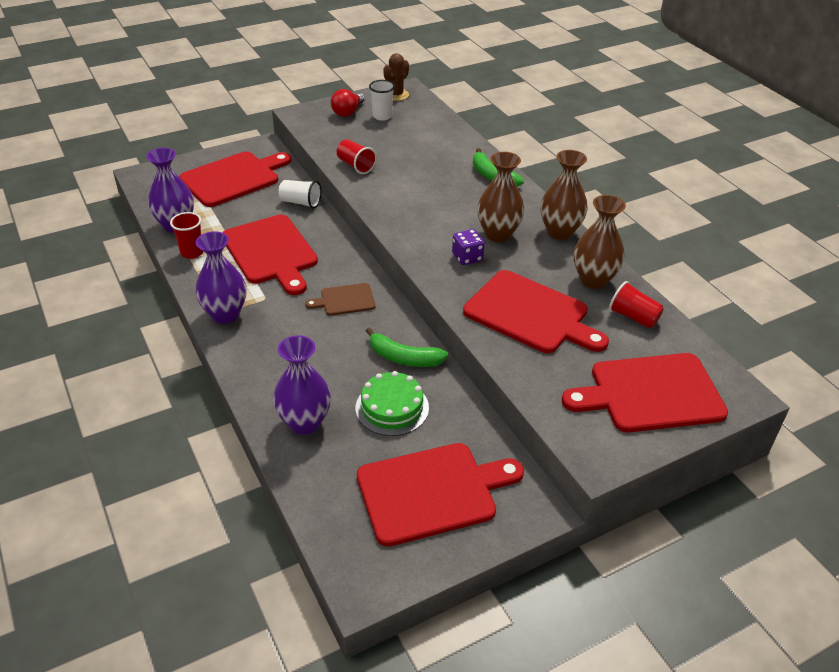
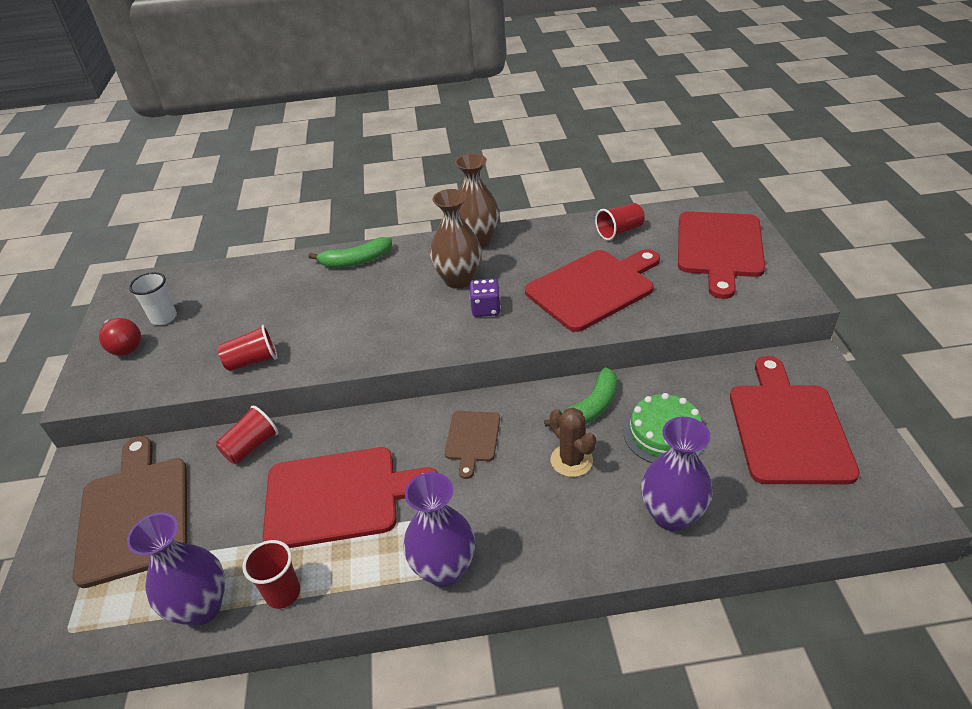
camera: 65 degrees left, 0 degrees up
(233, 178) = (134, 514): red cutting board -> brown cutting board
(301, 202) = (251, 446): white cup -> red cup
(396, 95) = (127, 297): brown cactus -> brown cactus (571, 460)
(593, 280) = (560, 240): brown vase -> none

